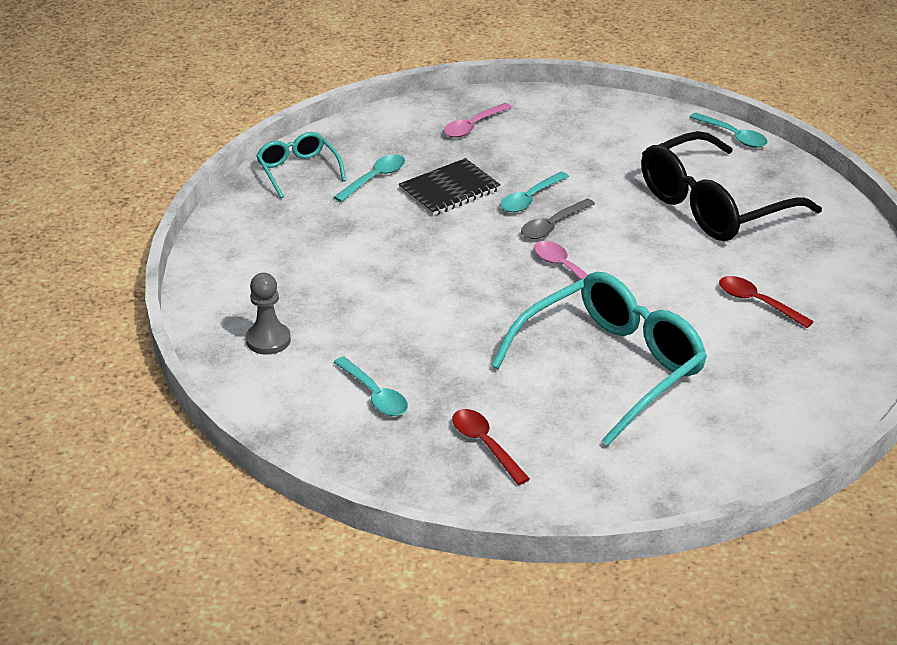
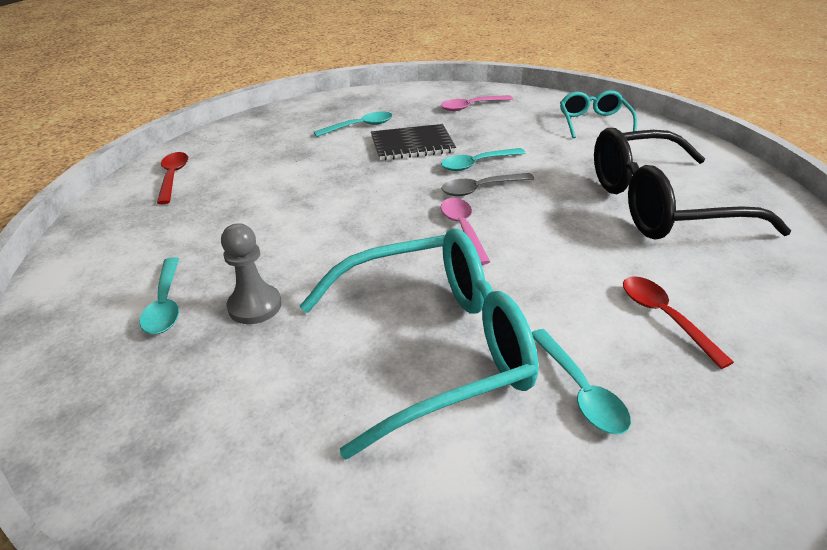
camera: 25 degrees right, 0 degrees up
(268, 340) = (140, 227): grey pawn -> grey pawn (255, 306)
(298, 170) = (308, 112): turquoise glasses -> turquoise glasses (593, 122)
(485, 445) = (209, 402): red spoon -> red spoon (173, 177)
(733, 136) = (711, 151): turquoise spoon -> turquoise spoon (580, 391)

